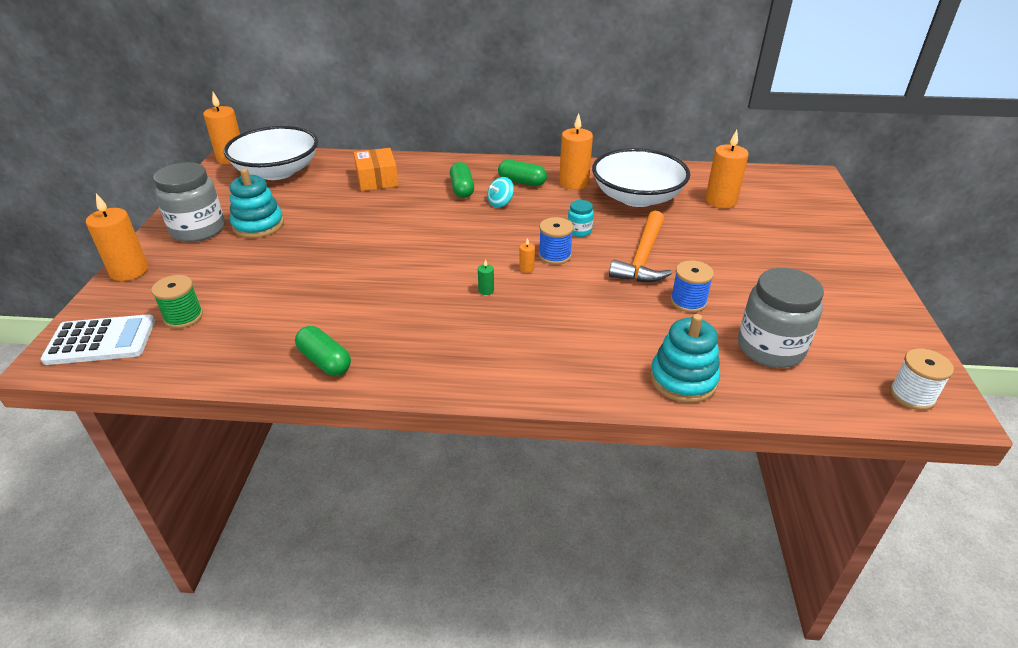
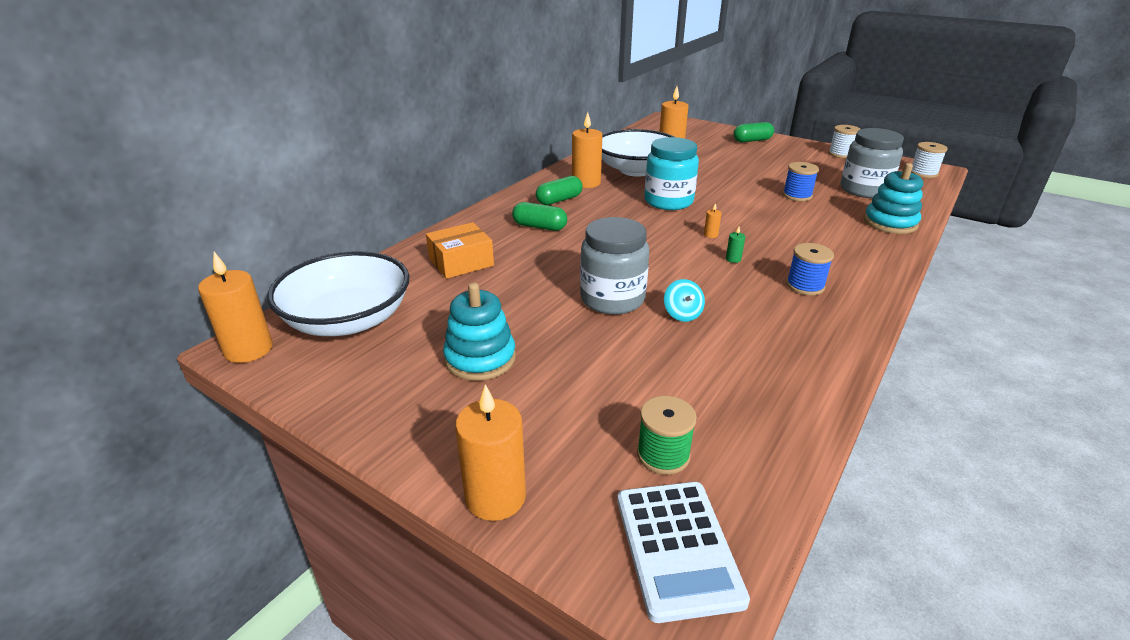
camera: 60 degrees left, 5 degrees down
(101, 341) = (677, 548): white calculator -> white calculator turned 150 degrees clockwise
(198, 230) = (438, 411): grey jar -> grey jar (612, 299)
(325, 361) = (808, 364): green capsule -> green capsule (752, 140)
(377, 179) = (461, 262): orange box -> orange box turned 45 degrees counterclockwise
(500, 203) = (587, 217): turquoise spinning top -> turquoise spinning top (682, 314)
(555, 255) = (699, 219): blue spool -> blue spool (805, 286)
(579, 231) = (668, 201): turquoise jar -> turquoise jar, size x2.13
(643, 258) = (728, 192): orange hammer -> none
(884, 314) = (841, 154): none -> white spool

